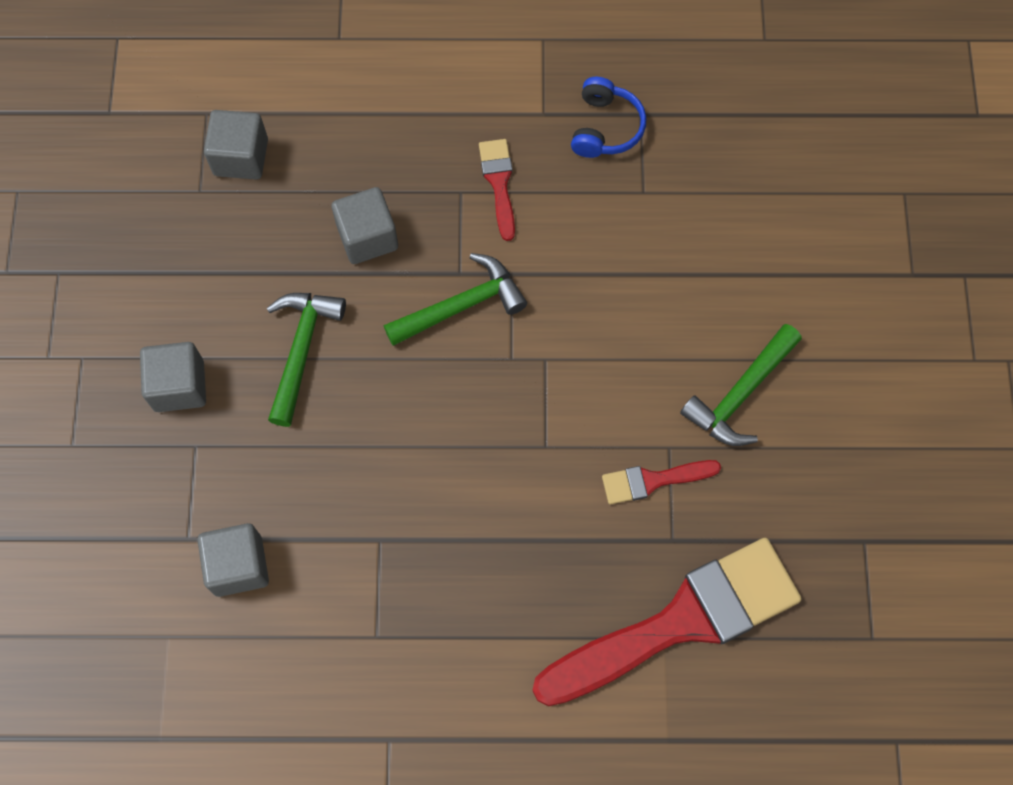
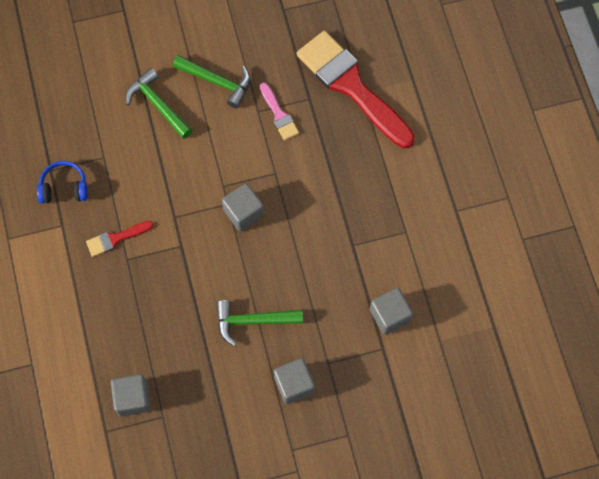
camera: 105 degrees left, 0 degrees up
(367, 237) = (170, 304): grey cube -> grey cube (243, 213)
(461, 305) = (201, 239): green hammer -> green hammer (158, 105)
(653, 480) = (279, 115): red brush -> pink brush

